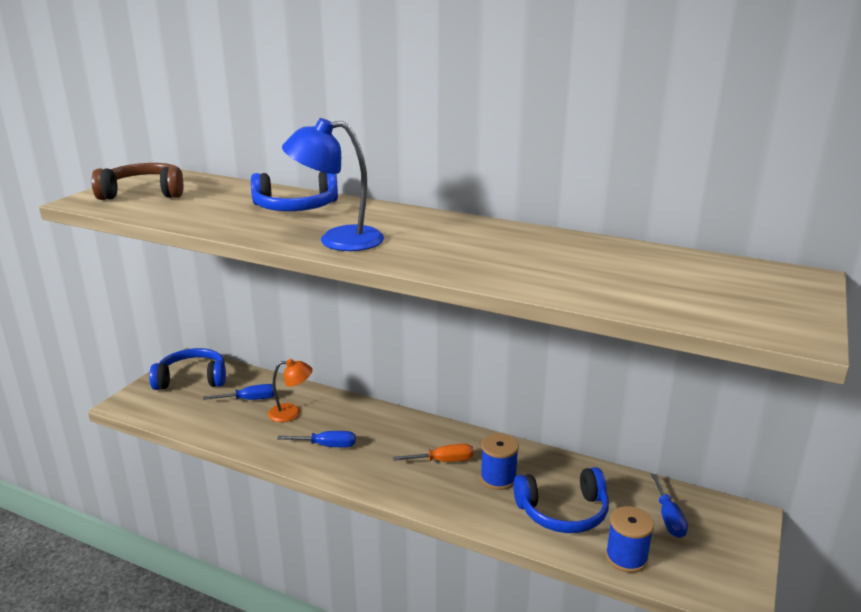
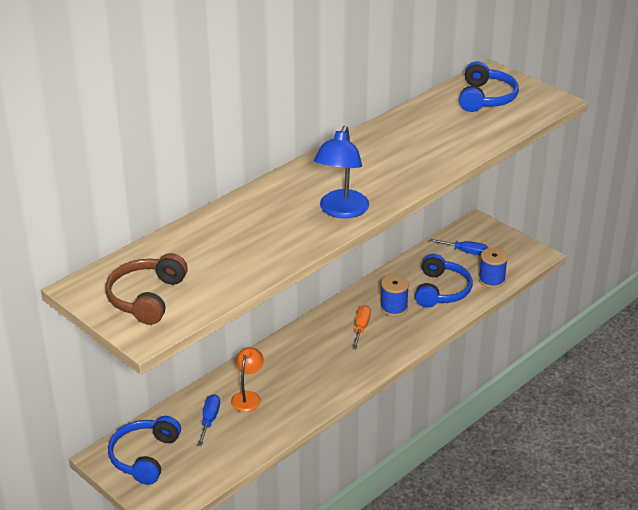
camera: 70 degrees left, 10 degrees up
(296, 207) = (251, 220): blue headphones -> blue headphones (486, 98)
(327, 446) = (309, 383): blue screwdriver -> none

